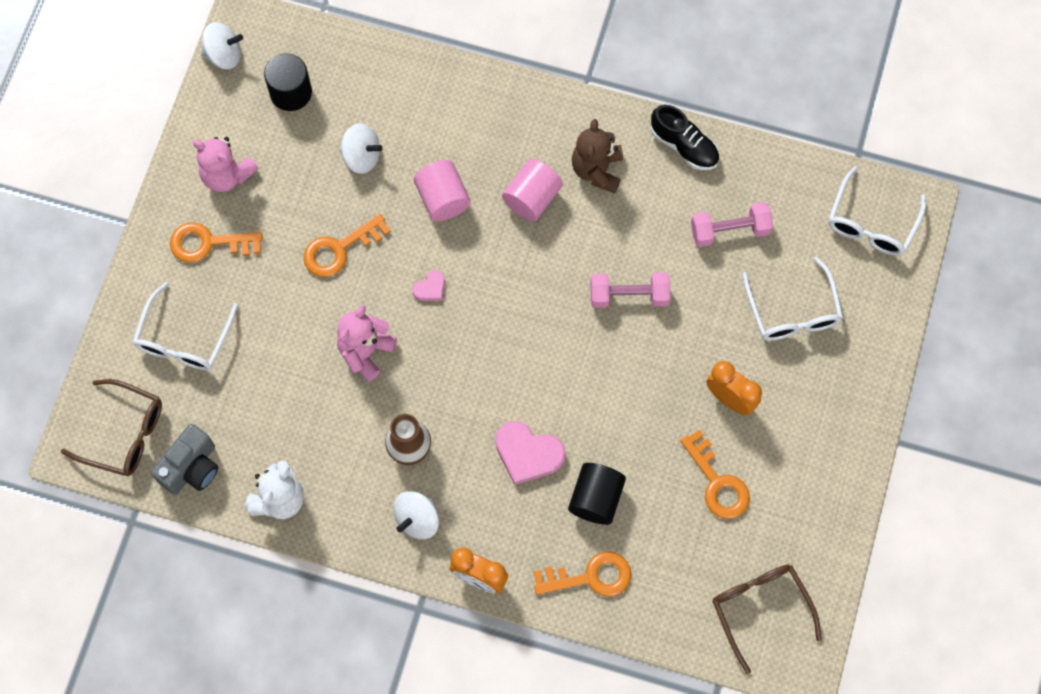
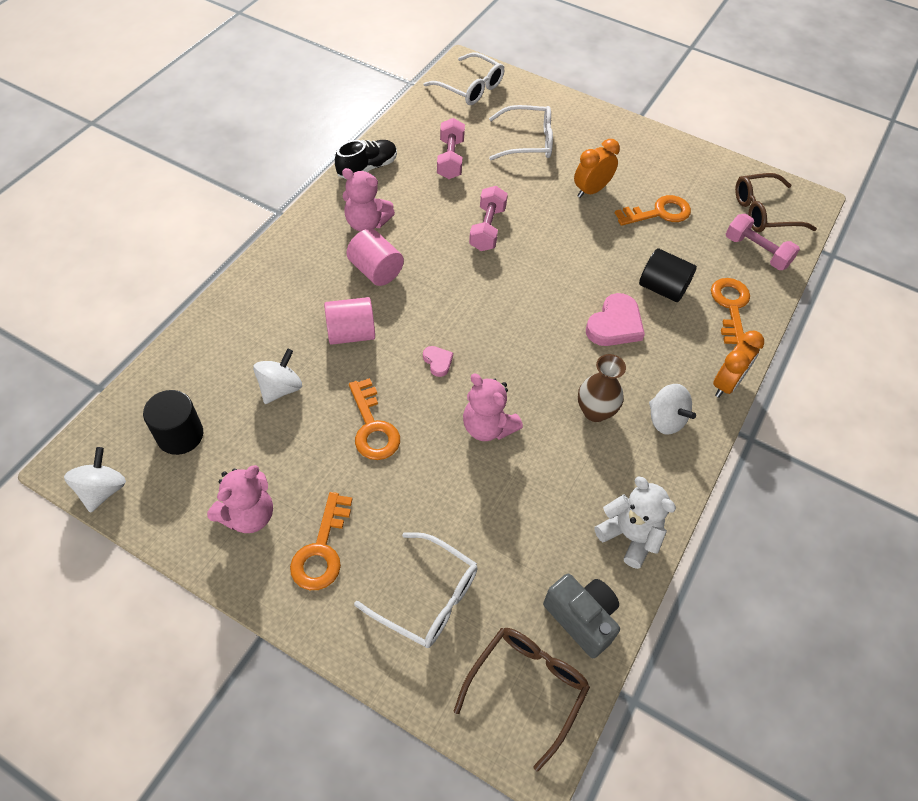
camera: 80 degrees left, 15 degrees down
(597, 170) = (366, 223): brown teddy bear -> pink teddy bear
(688, 603) = (756, 252): none -> pink dumbbell

